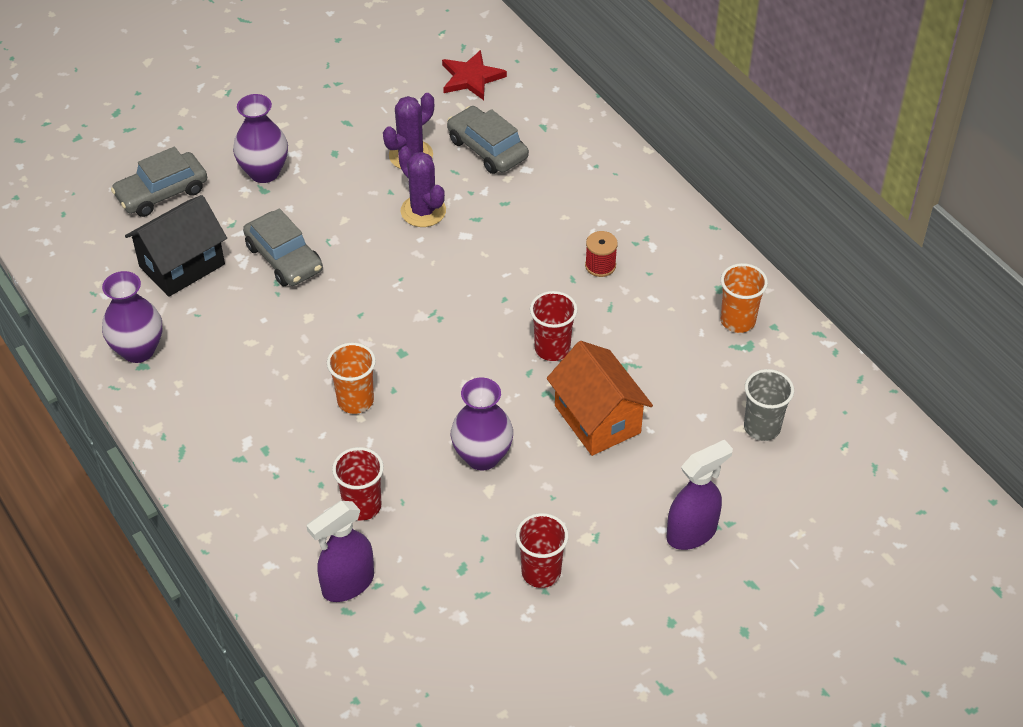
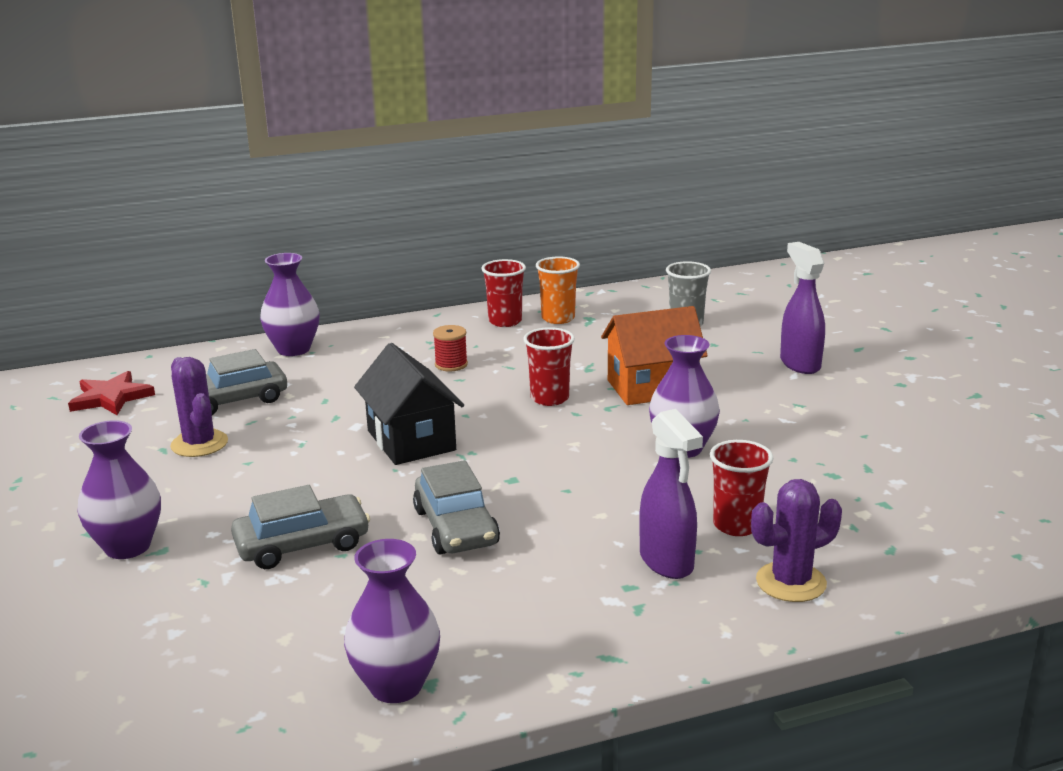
camera: 75 degrees left, 25 degrees down
(162, 193) = (82, 640): grey car -> grey car (456, 527)
(182, 265) = (251, 631): black house -> black house (411, 440)
(347, 584) = (852, 545): purple spray bottle -> purple spray bottle (667, 562)
(355, 401) = (573, 515): orange cup -> none
(423, 211) = (298, 445): purple cactus -> purple cactus (791, 582)
(541, 572) = (841, 434): red cup -> red cup (505, 321)
(596, 152) = (293, 349): none -> purple vase

